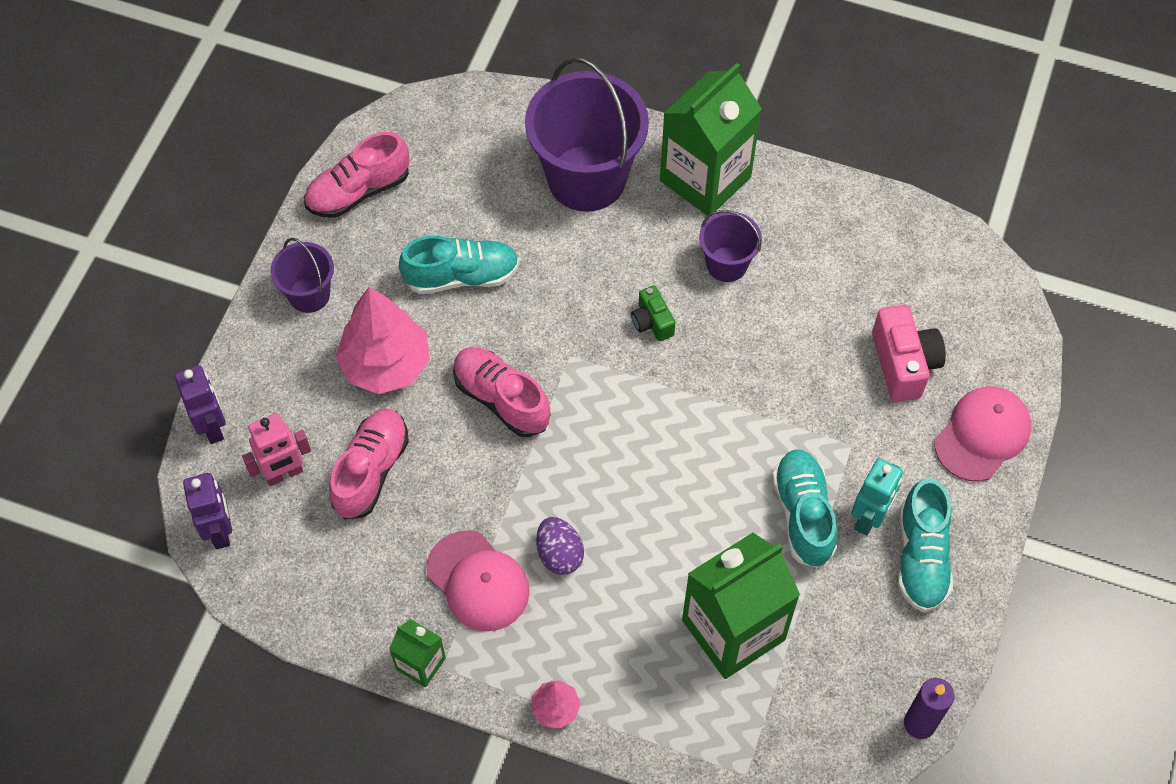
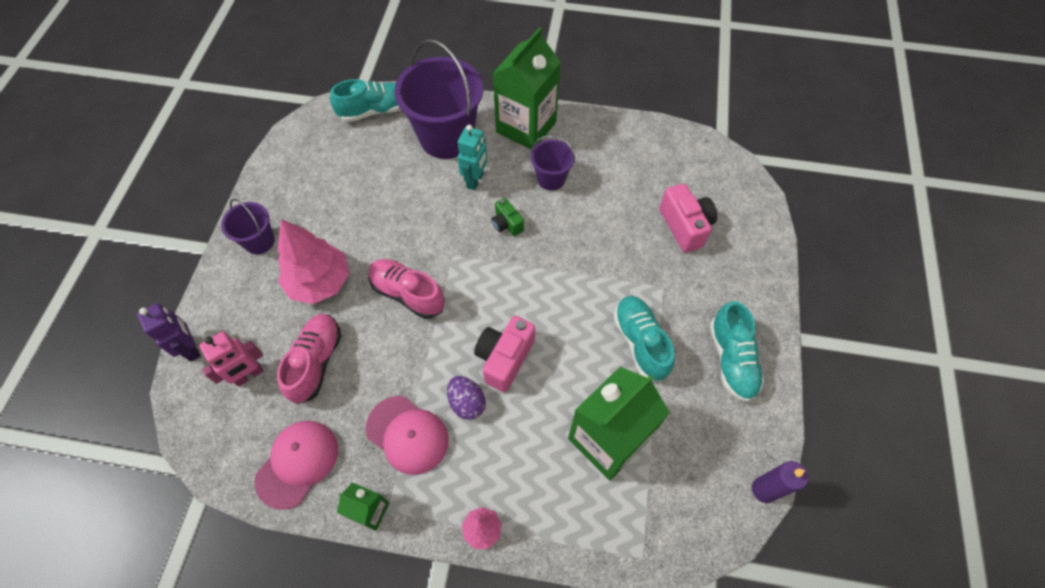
camera: 10 degrees left, 0 degrees up
(220, 531) = (201, 429): purple robot -> none
(358, 191) = (290, 167): pink shoe -> none
(461, 276) = (368, 213): turquoise shoe -> turquoise shoe (375, 111)
(617, 506) = (504, 358): none -> pink camera
(869, 518) = (687, 337): turquoise robot -> turquoise robot (475, 180)
(982, 435) = (750, 266): pink cap -> pink cap (297, 463)

